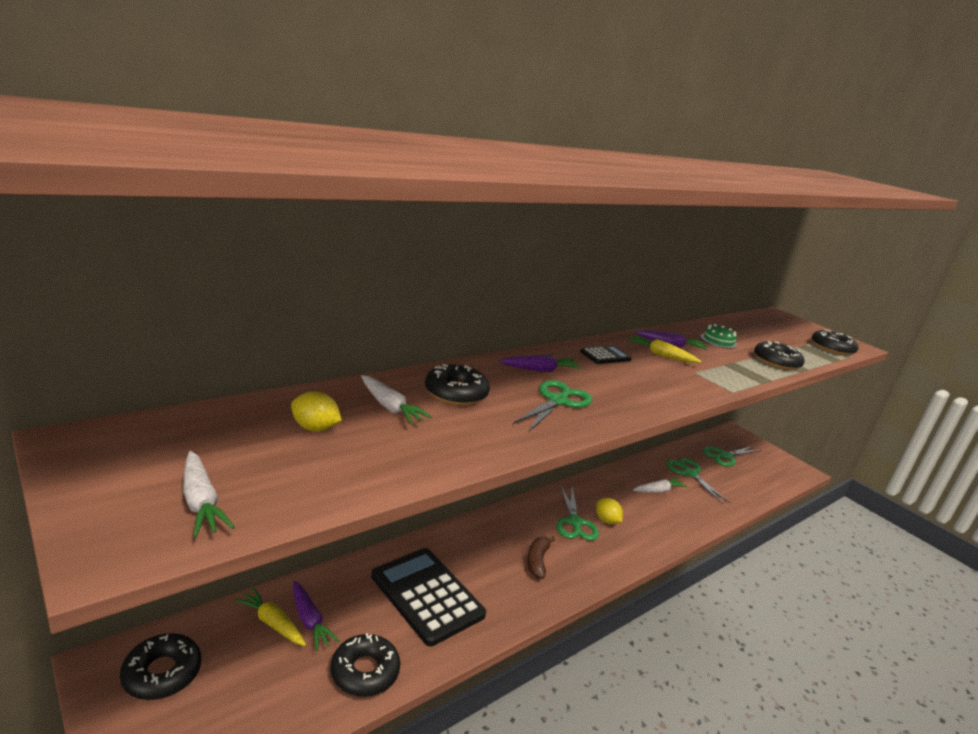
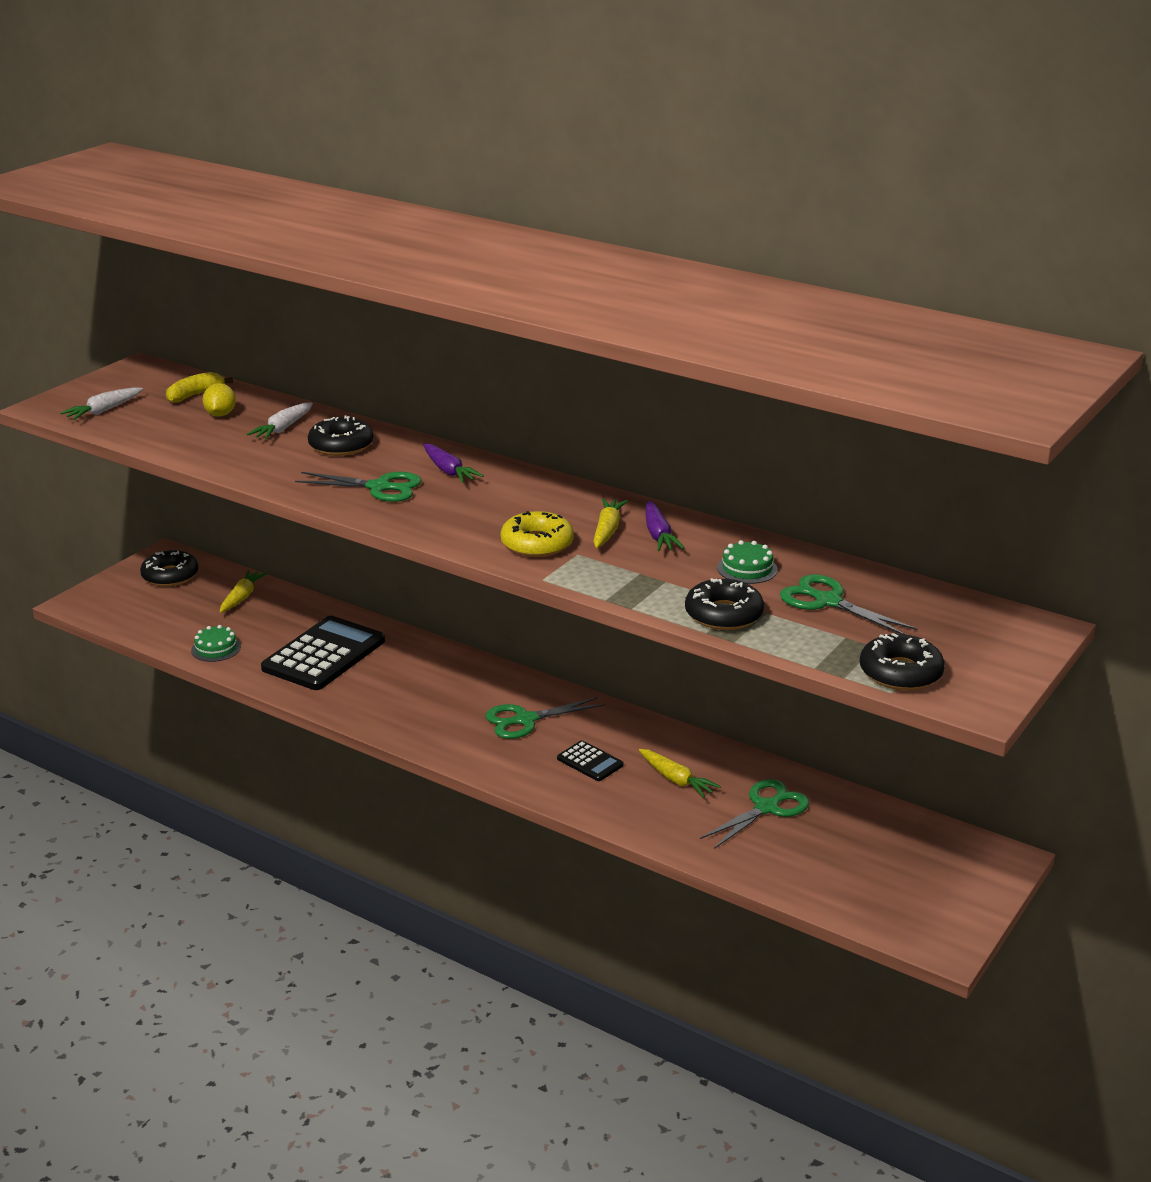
camera: 75 degrees right, 5 degrees up
(235, 429) = (195, 395): none -> yellow banana
(309, 621) = (254, 611): purple carrot -> none
(365, 671) = (216, 648): black donut -> green cake
(537, 561) = (426, 705): brown banana -> none
(605, 356) = (547, 498): black calculator -> black calculator (590, 762)
(606, 520) = (553, 742): yellow lemon -> none
(658, 491) = (676, 780): white carrot -> yellow carrot
(677, 378) = (537, 544): none -> yellow donut
(725, 456) = (880, 845): green scissors -> green scissors (827, 601)

